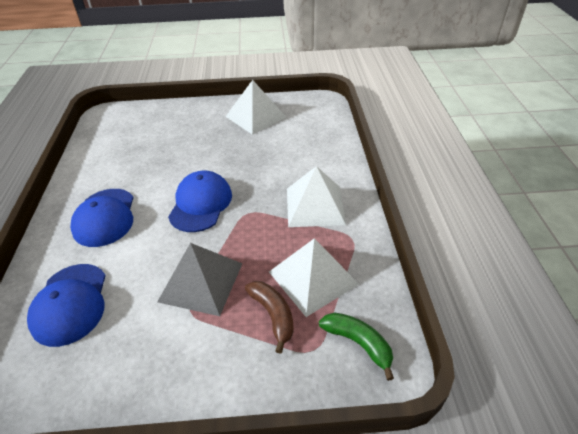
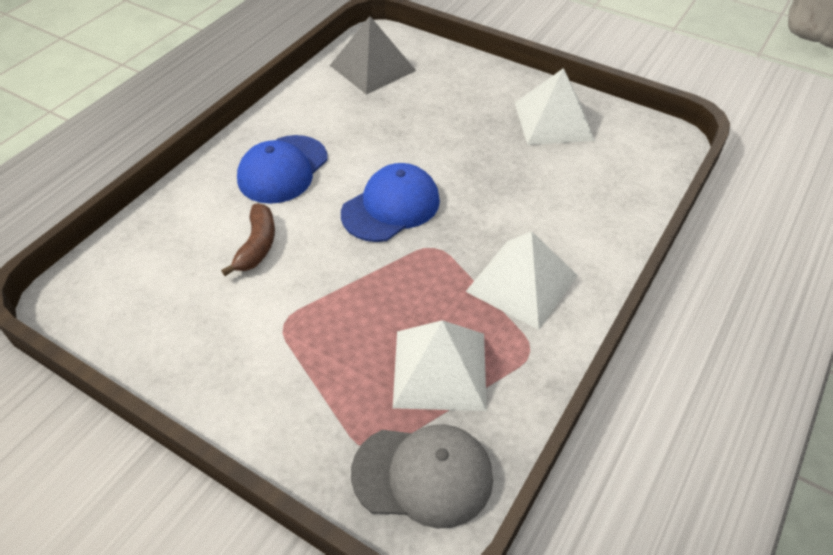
camera: 35 degrees right, 5 degrees up
(70, 304) = (186, 248): blue cap -> none
(201, 282) = (318, 299): grey pyramid -> grey pyramid (372, 68)
(273, 315) = (360, 383): brown banana -> brown banana (257, 245)
(358, 343) = (423, 475): green banana -> grey cap

